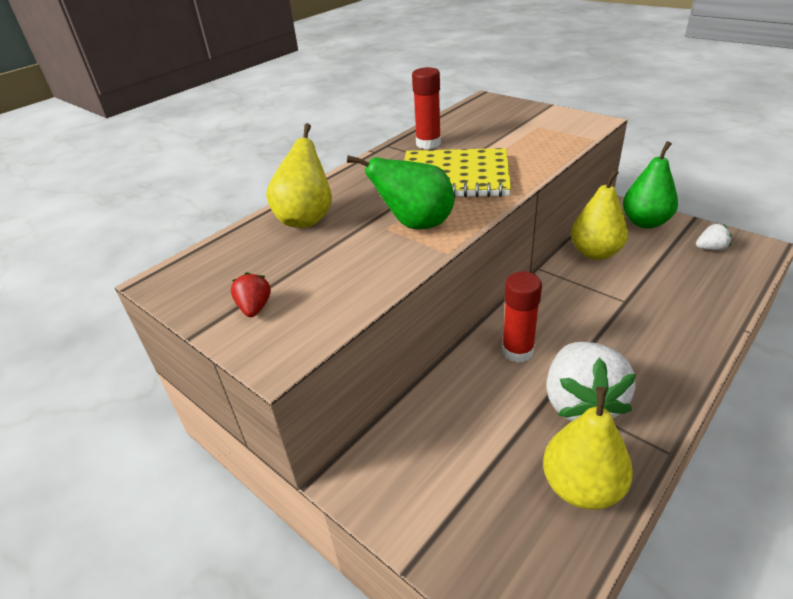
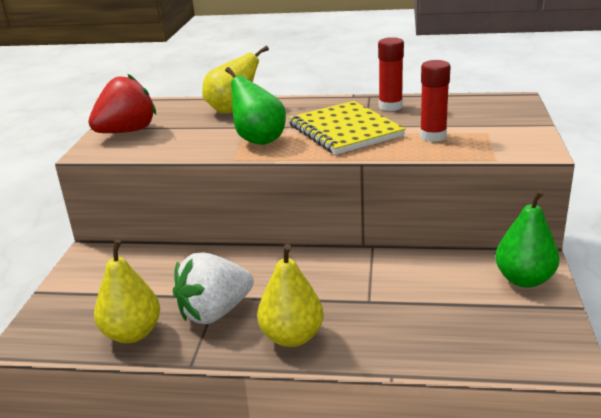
camera: 55 degrees right, 10 degrees down
(255, 308) = (127, 131): red strawberry -> red strawberry, size x2.25
(517, 351) = (252, 269): red glue stick -> red glue stick (433, 136)
(595, 253) = (430, 266): yellow pear -> yellow pear (292, 337)
(710, 248) = (522, 329): white strawberry -> none

